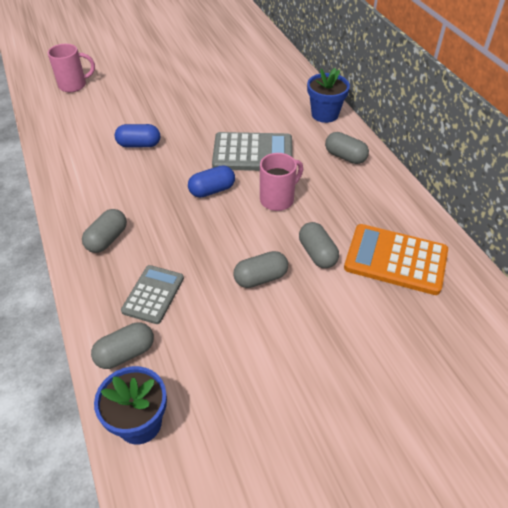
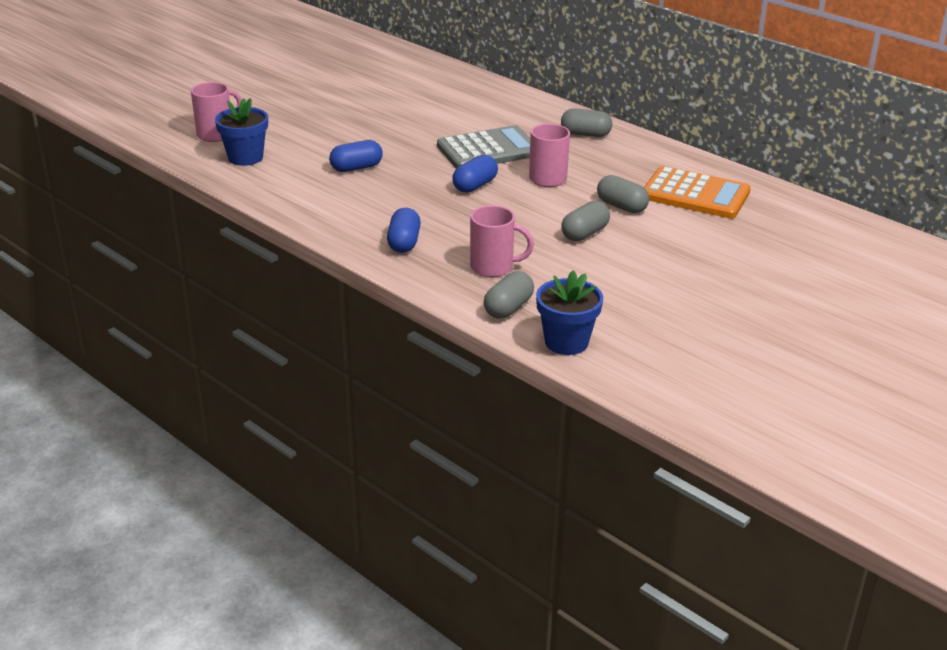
camera: 25 degrees left, 15 degrees down
(107, 239) = (404, 243): grey capsule -> blue capsule
(153, 294) = (493, 267): grey calculator -> pink mug
(324, 114) = (534, 106): blue flower pot -> blue flower pot (245, 157)
(395, 259) = (695, 194): orange calculator -> orange calculator turned 150 degrees counterclockwise

